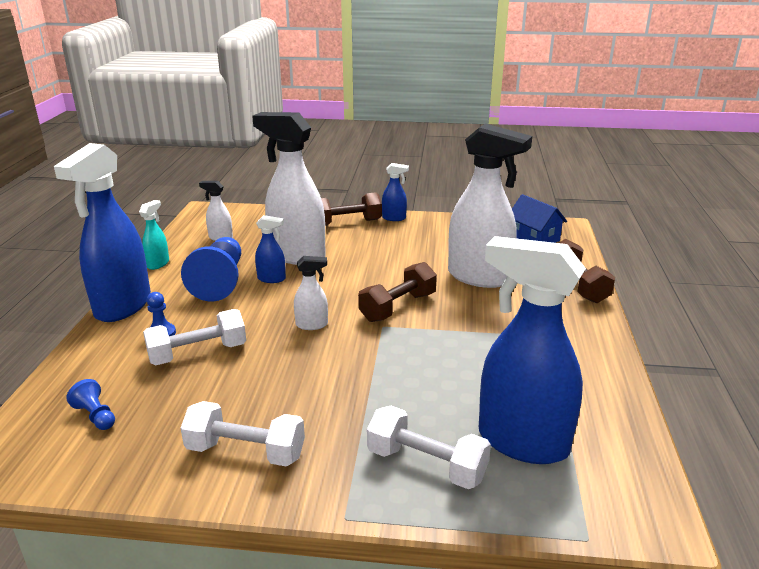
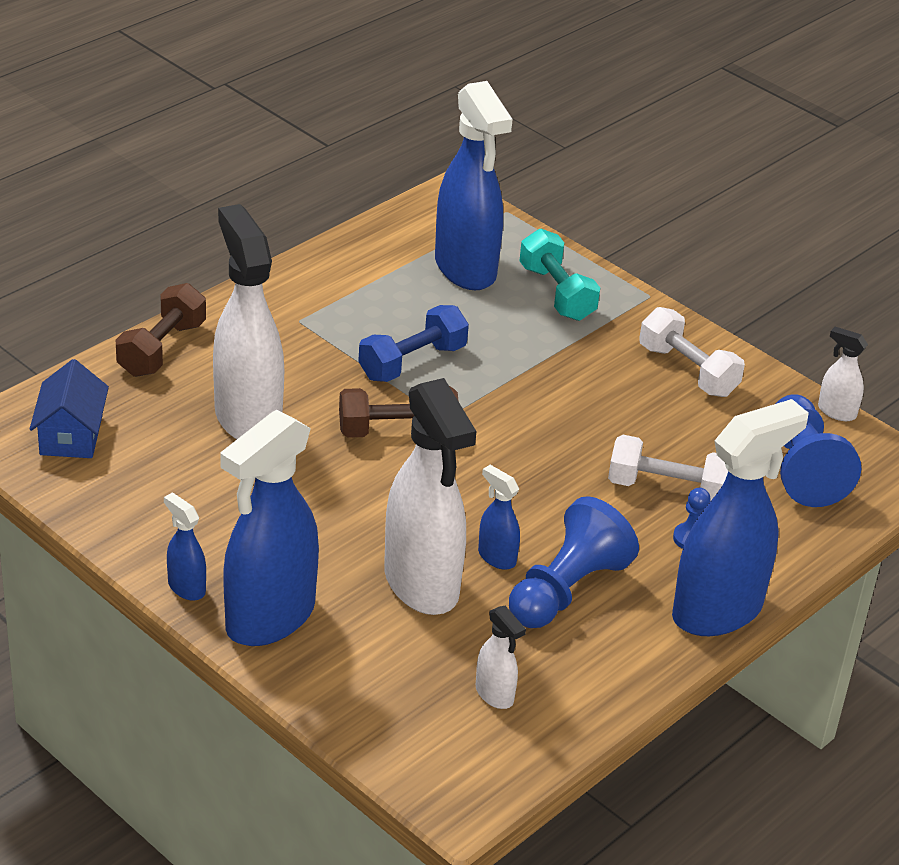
camera: 145 degrees left, 10 degrees up
(96, 416) = (802, 469): blue pawn -> blue pawn, size x2.15
(158, 264) = (628, 679): turquoise spray bottle -> none
(312, 325) = (516, 460): white spray bottle -> white spray bottle (836, 412)
(347, 223) = (269, 618): brown dumbbell -> blue spray bottle
(426, 465) = (557, 293): white dumbbell -> turquoise dumbbell
(447, 347) = (412, 362): none -> blue dumbbell

